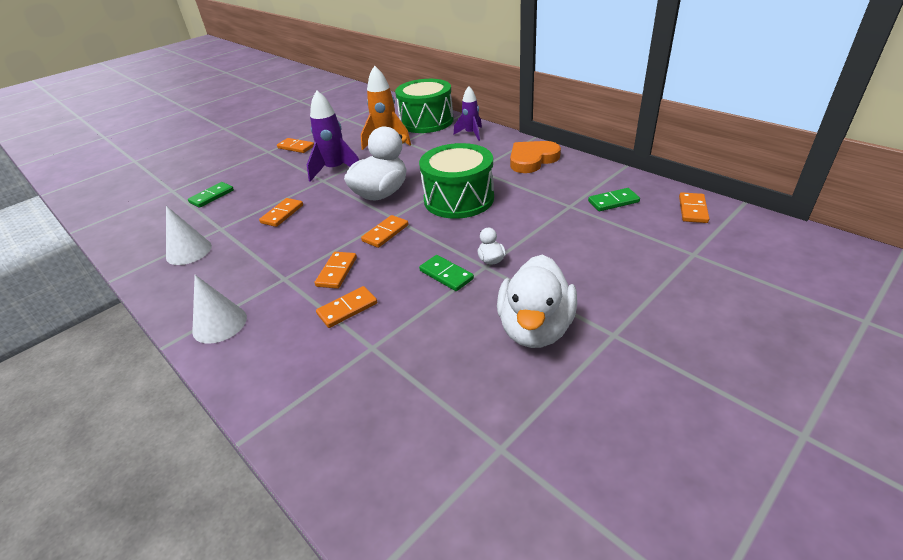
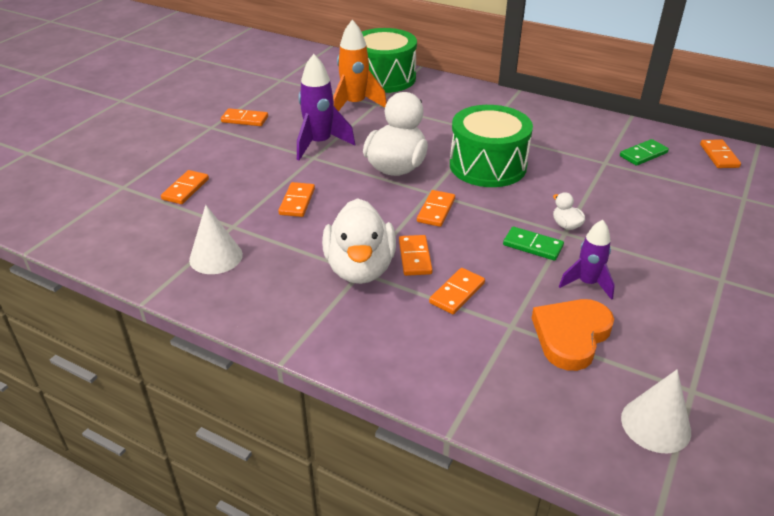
camera: 20 degrees left, 0 degrees up
(212, 196) = (186, 189): green domino -> orange domino
(219, 324) = (327, 329): white cone -> white cone (655, 424)
(471, 134) = (447, 90): purple rocket -> purple rocket (587, 283)
(532, 160) = (534, 116): orange heart -> orange heart (571, 336)
(535, 328) = (652, 284): white duck -> white duck (360, 268)

